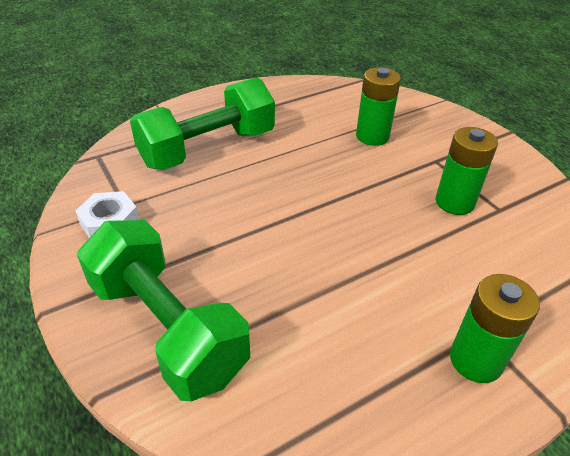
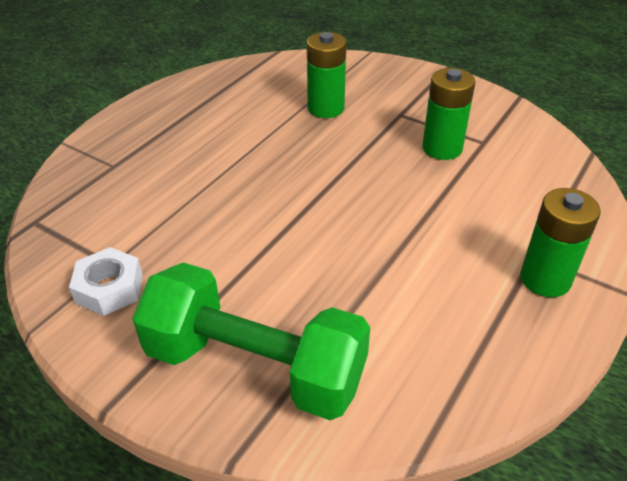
camera: 25 degrees left, 0 degrees up
(208, 149) = (162, 173): green dumbbell -> none

